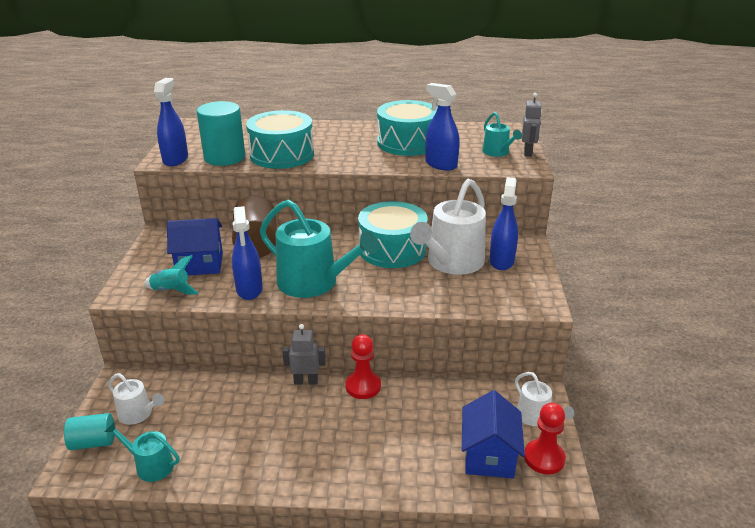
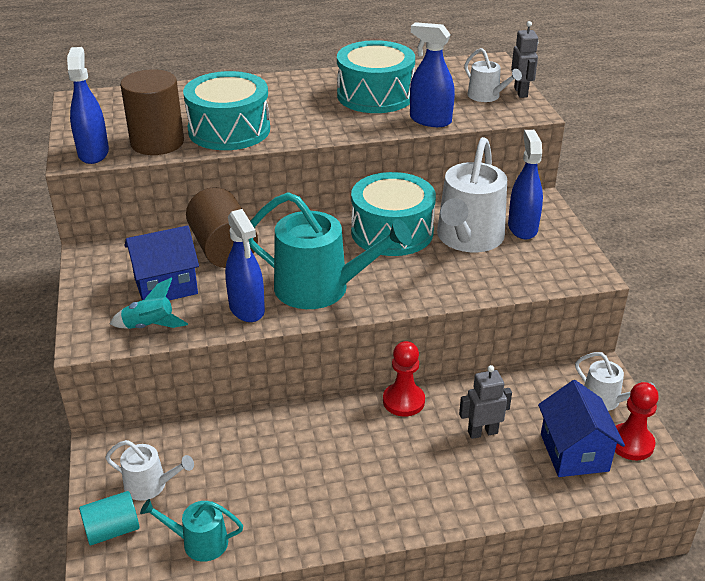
camera: 15 degrees left, 5 degrees up
(224, 157) = (157, 142): turquoise cylinder -> brown cylinder
(306, 381) = (334, 407): grey robot -> grey robot (482, 432)
(497, 152) = (487, 96): turquoise watering can -> white watering can

